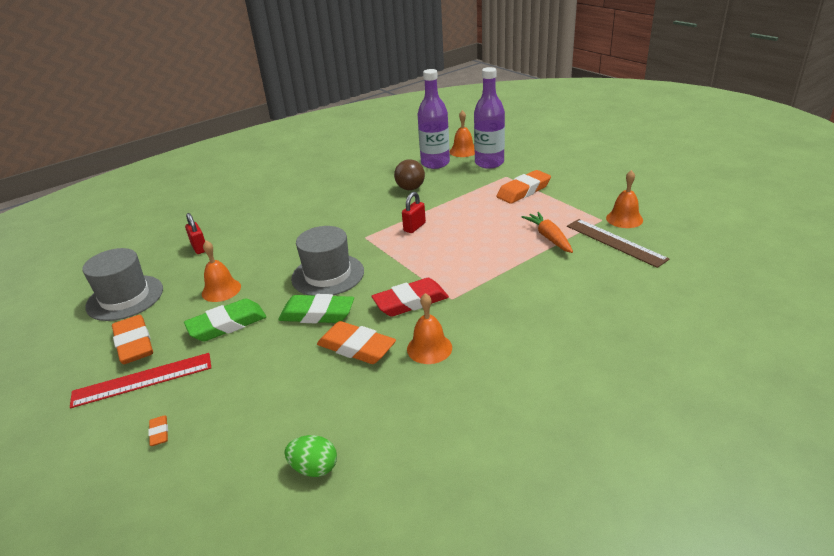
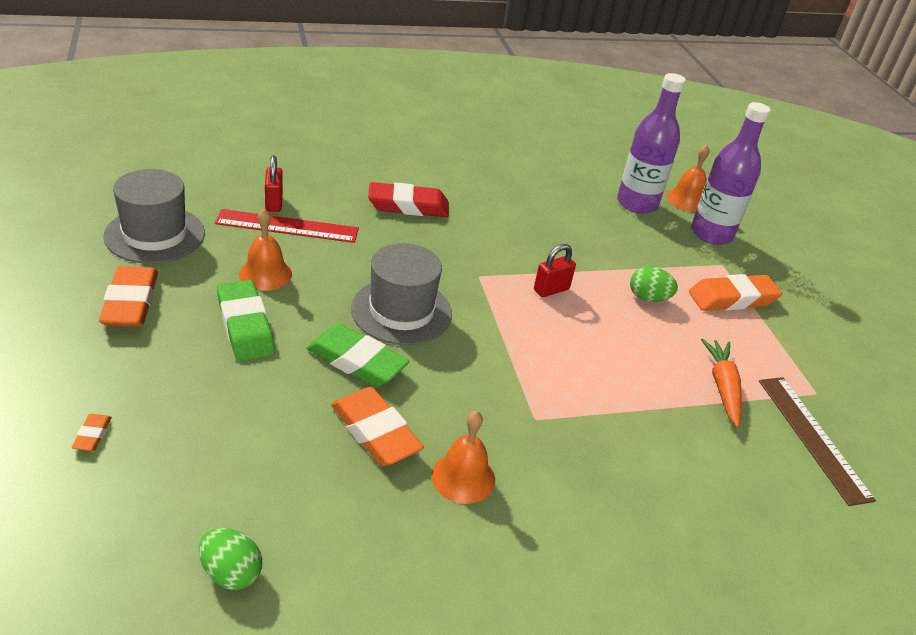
camera: 15 degrees right, 5 degrees up
(142, 380) = (113, 355): red ruler -> red ruler (287, 226)
(227, 325) = (245, 326): green eraser -> green eraser turned 75 degrees clockwise
(410, 188) = (581, 228): brown ball -> none
(411, 302) = (480, 399): red eraser -> red eraser (408, 206)
(475, 209) = (648, 298): none -> green egg
(624, 219) = (850, 406): orange bell -> none

